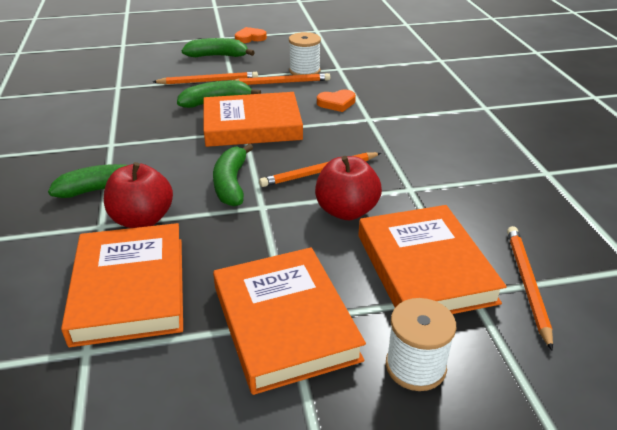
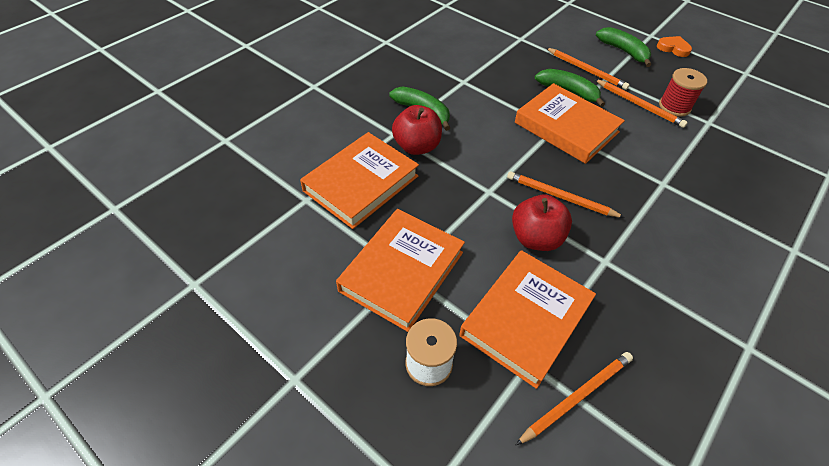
camera: 50 degrees right, 15 degrees up
(231, 184) = (493, 161): green banana -> none
(304, 71) = (674, 106): white spool -> red spool
(336, 103) = (657, 152): orange heart -> none

